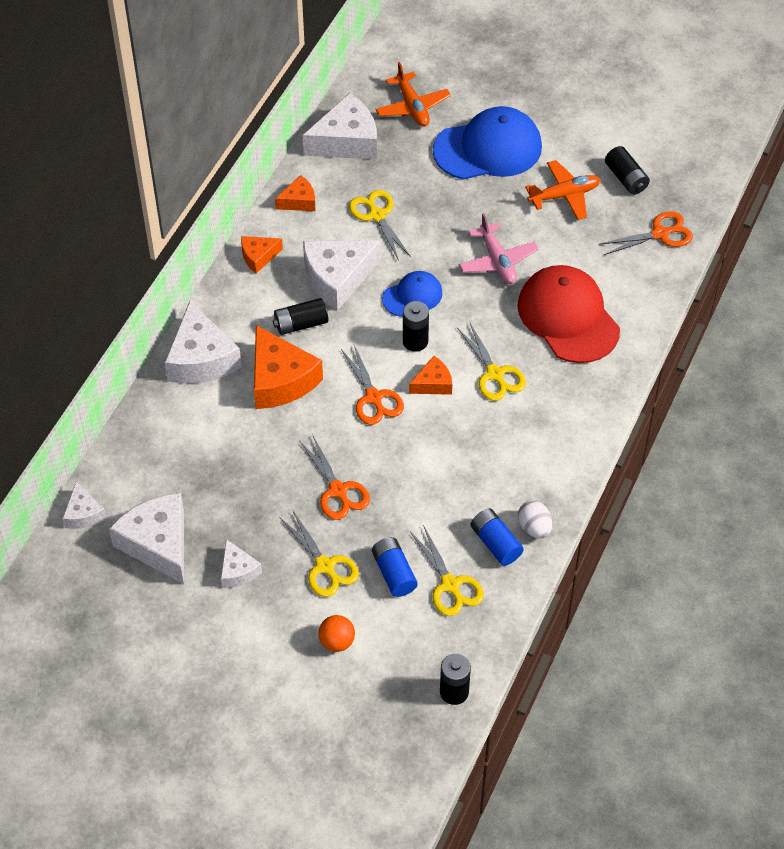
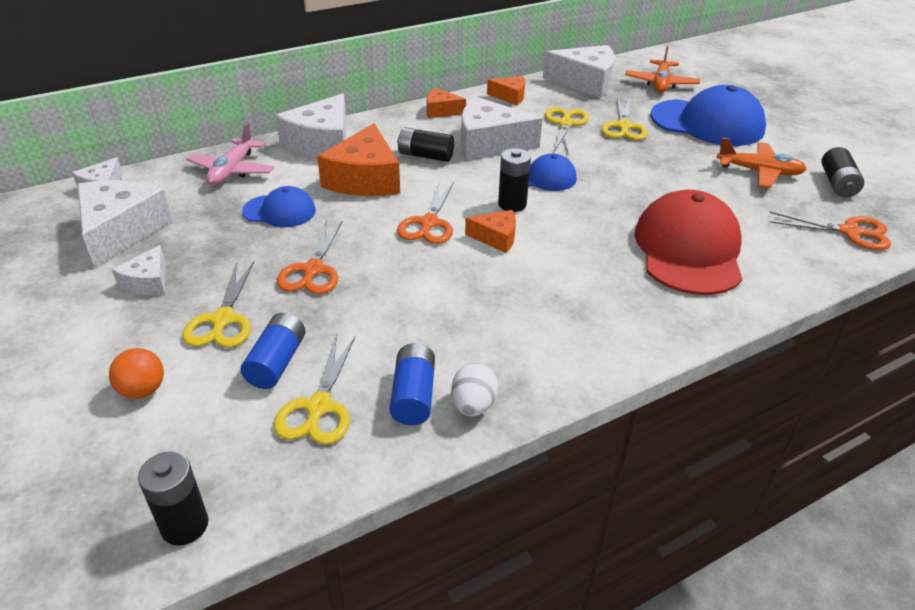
camera: 35 degrees right, 15 degrees down
(253, 452) = (279, 211): none -> blue cap
(495, 374) = (566, 258): yellow scissors -> yellow scissors (623, 127)
(497, 261) = (649, 186): pink plane -> pink plane (232, 170)

